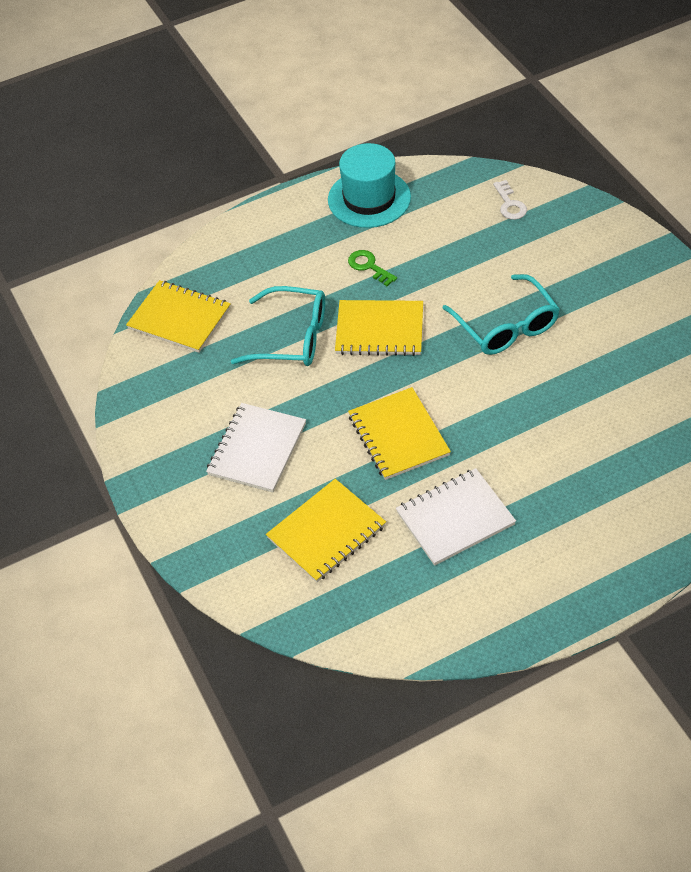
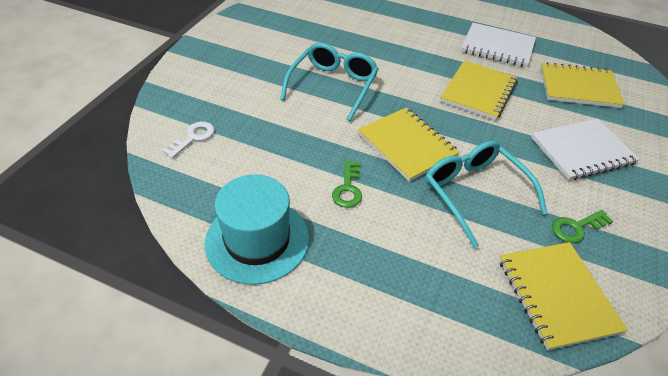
camera: 135 degrees left, 5 degrees down
(204, 373) = (576, 228): none -> green key

